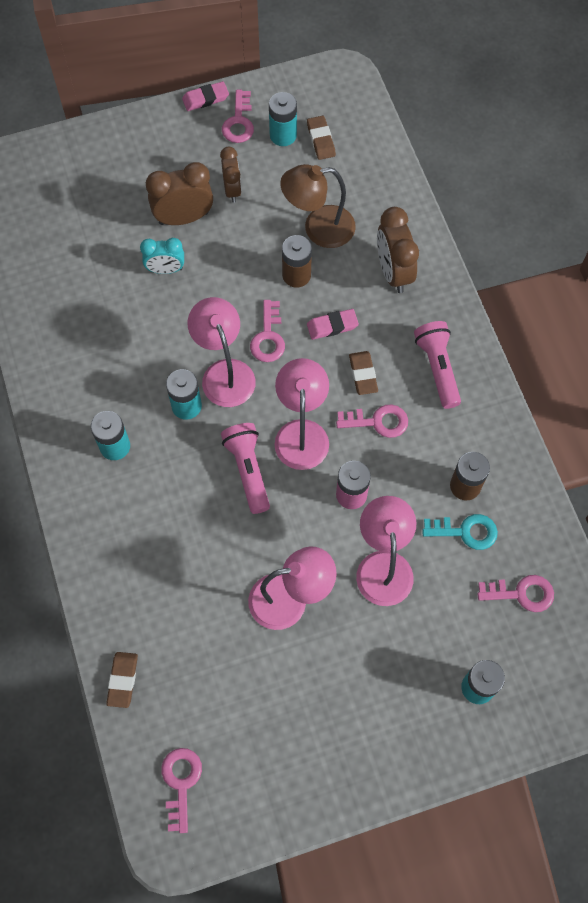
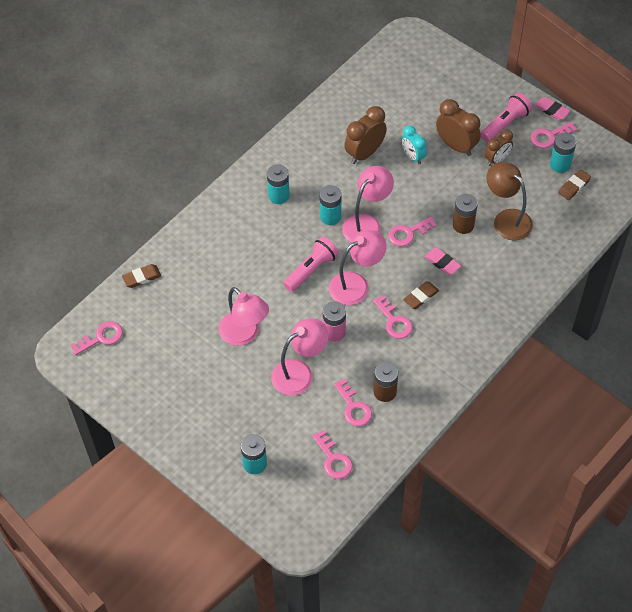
camera: 60 degrees right, 10 degrees down
(393, 272) = (508, 276): brown clock -> brown clock (364, 153)
(437, 368) = (457, 335): pink flashlight -> pink flashlight (505, 124)
(465, 531) = (353, 407): turquoise key -> pink key

